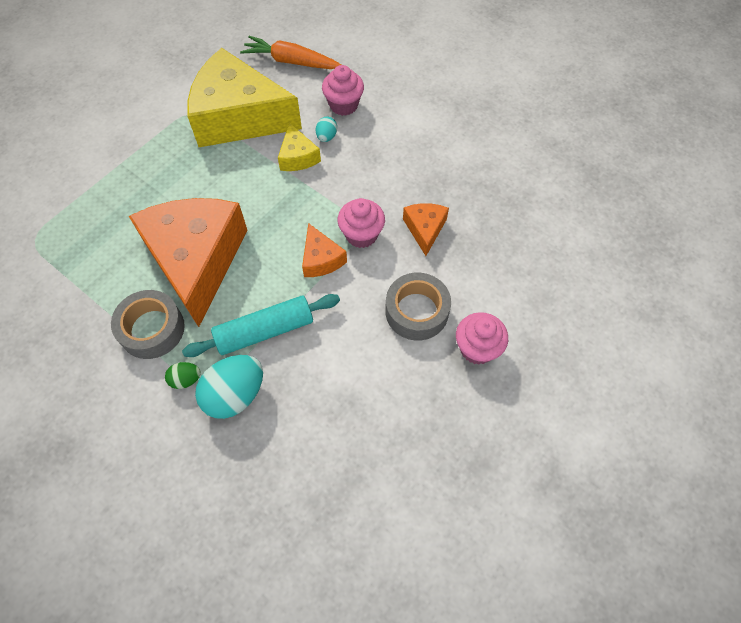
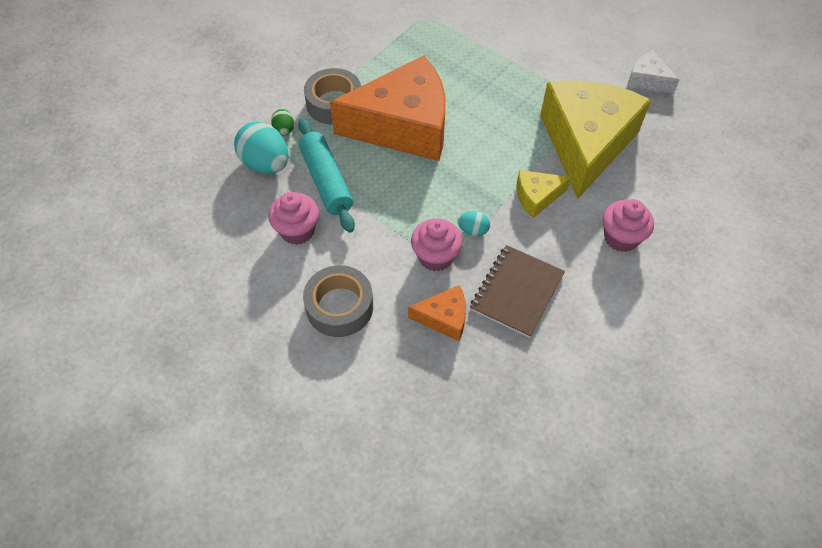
camera: 90 degrees right, 5 degrees down
(168, 66) = (647, 80): none -> white cheese
(291, 61) = (680, 185): orange carrot -> none
(321, 259) = (404, 222): orange cheese -> none
(326, 137) = (569, 222): turquoise egg -> turquoise egg (473, 230)
(397, 177) = (516, 292): none -> brown notebook
(477, 348) = (291, 362): pink cupcake -> pink cupcake (297, 231)

